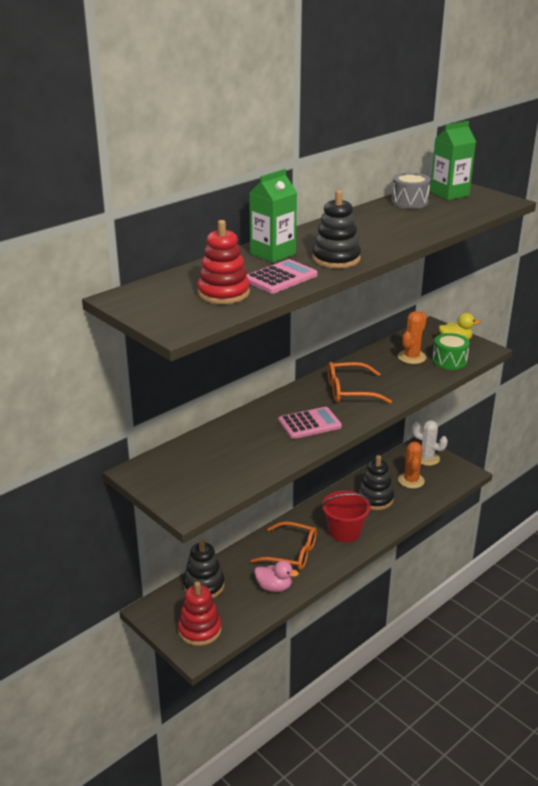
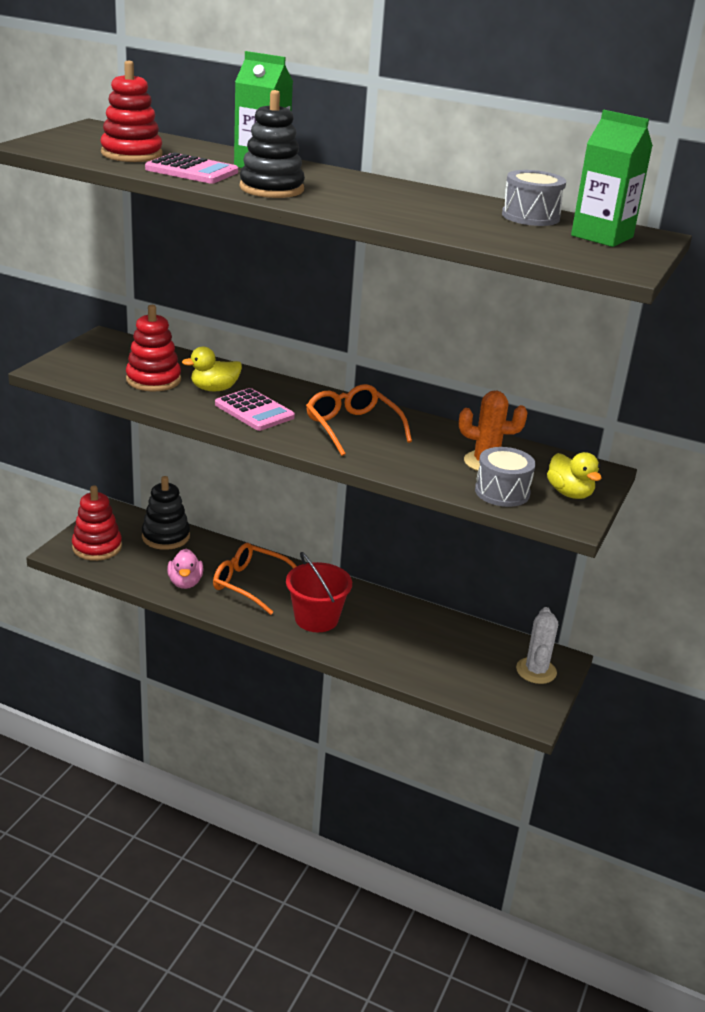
camera: 65 degrees right, 0 degrees up
(235, 459) = (153, 380): none -> red stacking toy
(265, 434) = (214, 389): none -> yellow duck
(291, 553) = (251, 584): orange glasses -> orange glasses turned 120 degrees clockwise
(375, 499) = (402, 634): black stacking toy -> none
(411, 480) = (468, 662): orange cactus -> none
(449, 361) = (502, 492): green drum -> grey drum

